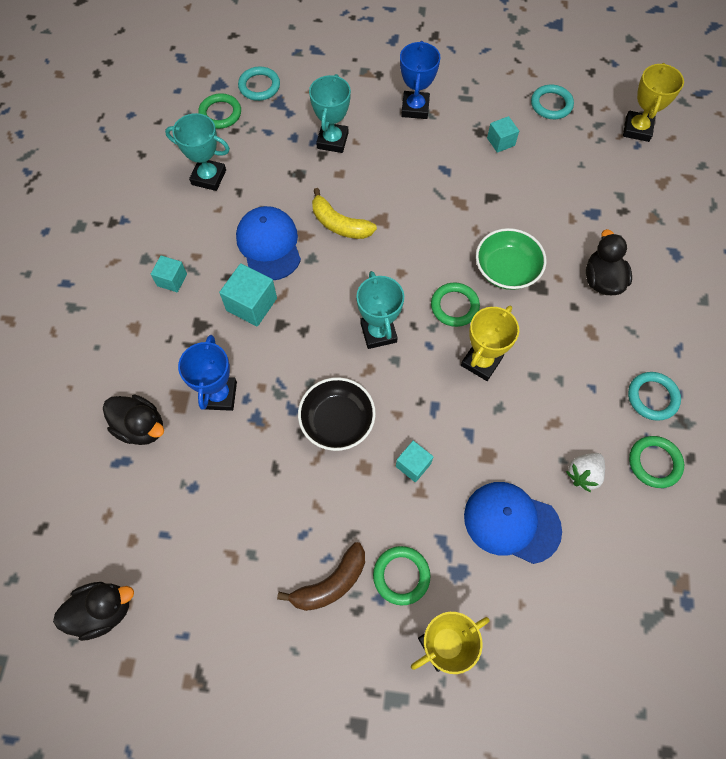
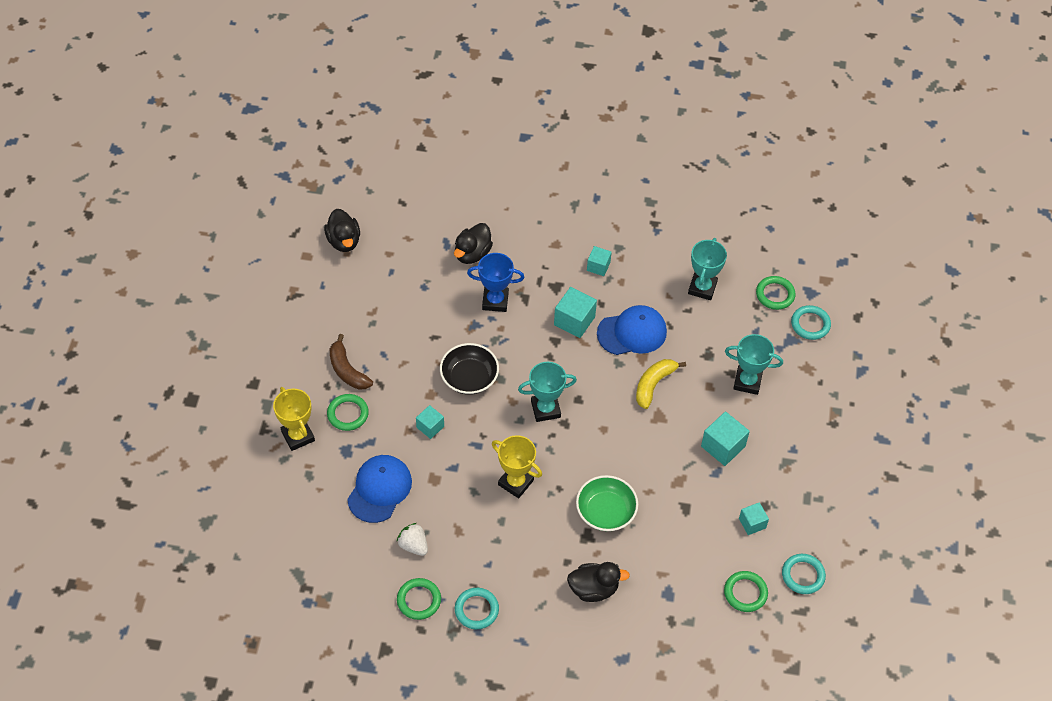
camera: 90 degrees right, 10 degrees down
(413, 163) = (723, 446): none -> turquoise cube
(415, 108) = (791, 452): blue trophy -> none
(454, 306) = (569, 467): green ring -> green ring (745, 593)
(637, 129) = (774, 652): yellow trophy -> none

